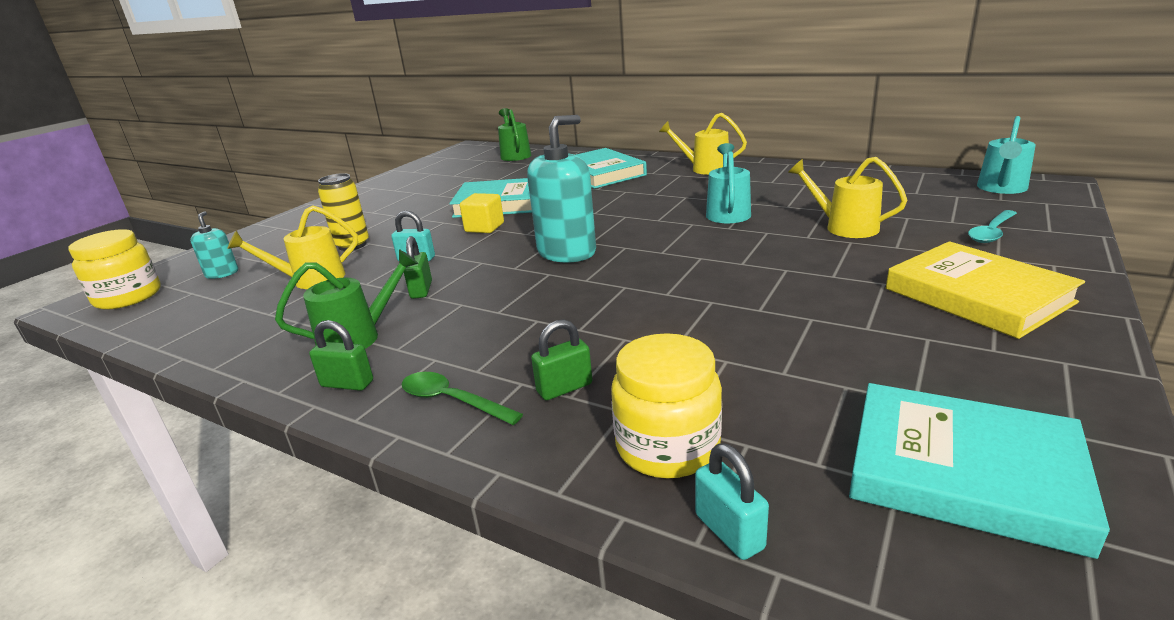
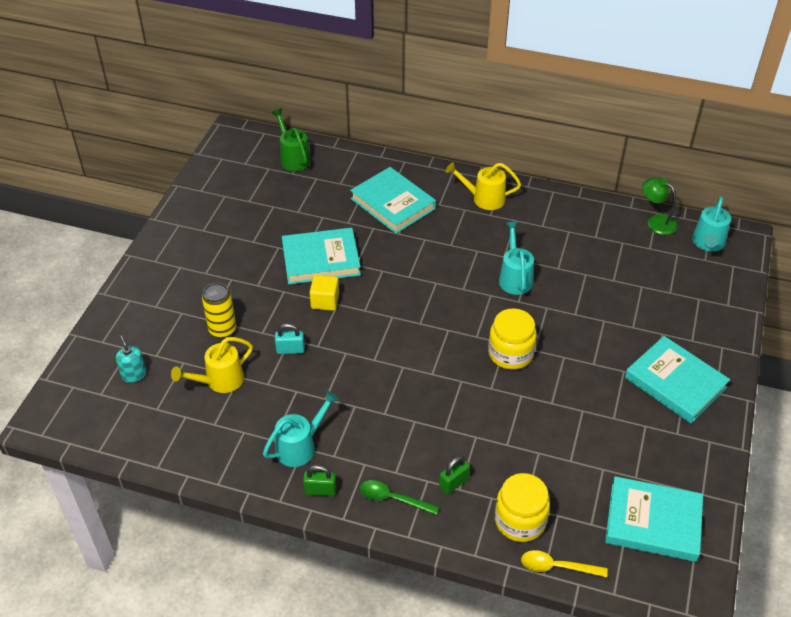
camera: 15 degrees left, 20 degrees up
(128, 297) = (76, 410): yellow jar -> yellow jar (510, 353)
(358, 337) = (300, 446): green watering can -> turquoise watering can
(421, 290) = (316, 391): green padlock -> none
(567, 252) = (406, 338): turquoise soap dispenser -> none
(729, 531) = (556, 566): turquoise padlock -> yellow spoon
(843, 227) = (599, 300): yellow watering can -> none
(923, 177) = (656, 221): none -> green lamp
(977, 295) = (675, 383): yellow book -> turquoise book
(991, 233) = (692, 308): turquoise spoon -> none

